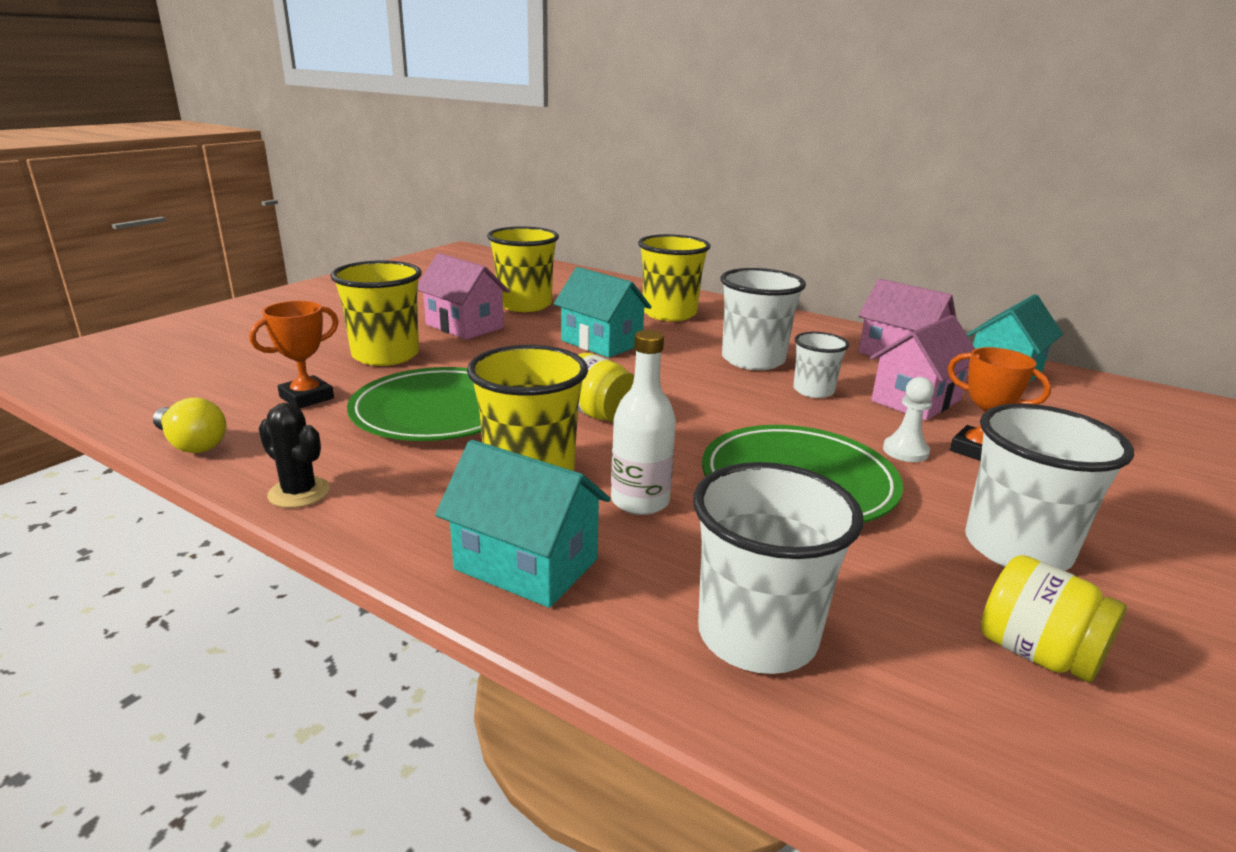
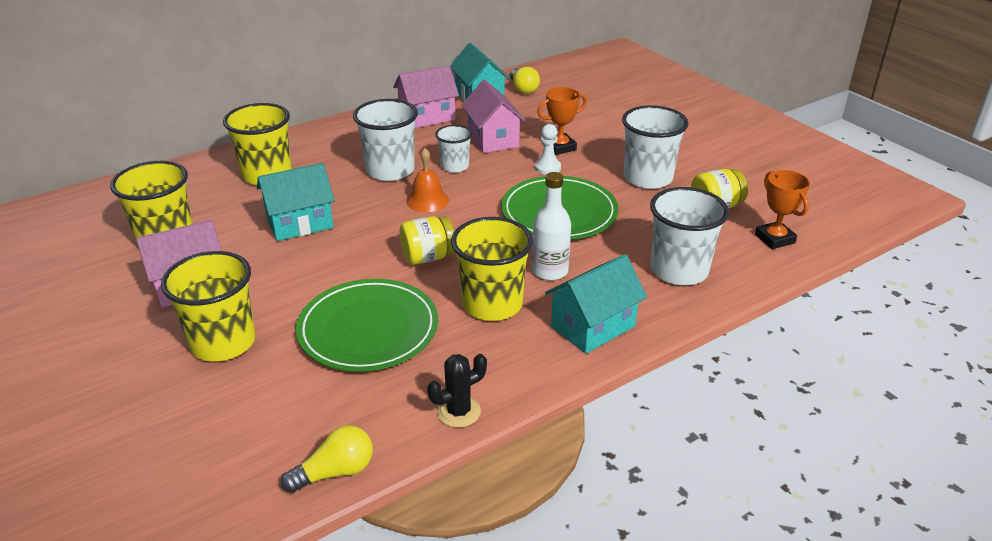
camera: 65 degrees left, 10 degrees up
(306, 397) = (285, 399): orange trophy -> orange trophy (774, 239)
(717, 391) = (427, 200): none -> orange bell
(1086, 395) = (523, 89): none -> yellow light bulb

